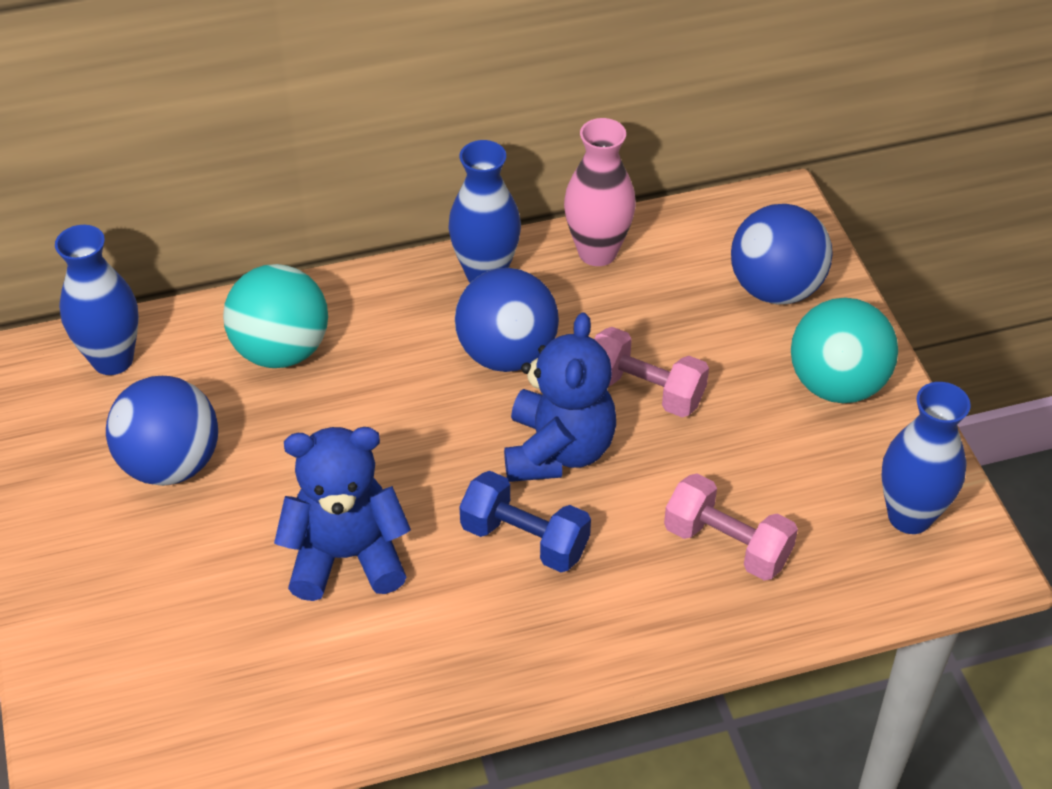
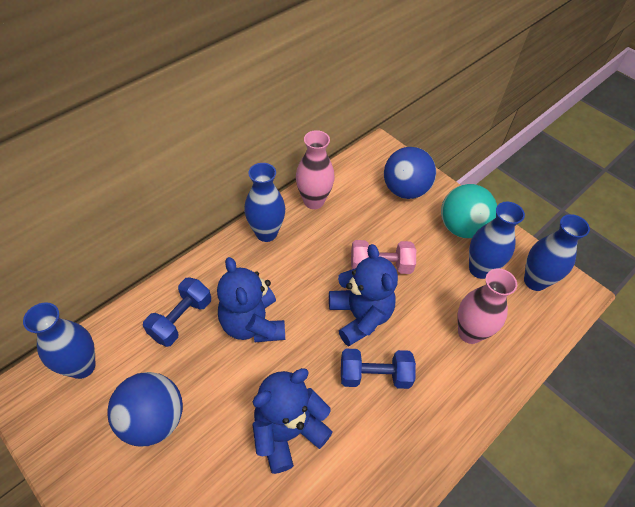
camera: 30 degrees left, 5 degrees up
(281, 350) = (181, 319): turquoise ball -> blue dumbbell
(382, 397) = (252, 324): none -> blue teddy bear
(507, 354) = (302, 272): blue ball -> none
(727, 544) = (469, 333): pink dumbbell -> pink vase
(819, 460) = (480, 269): none -> blue vase

